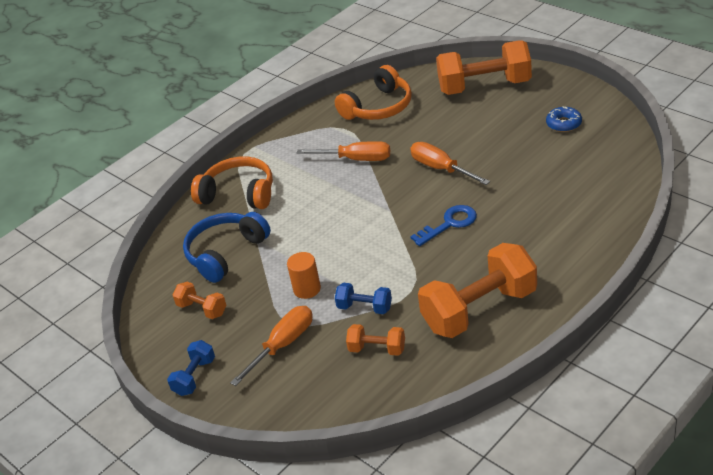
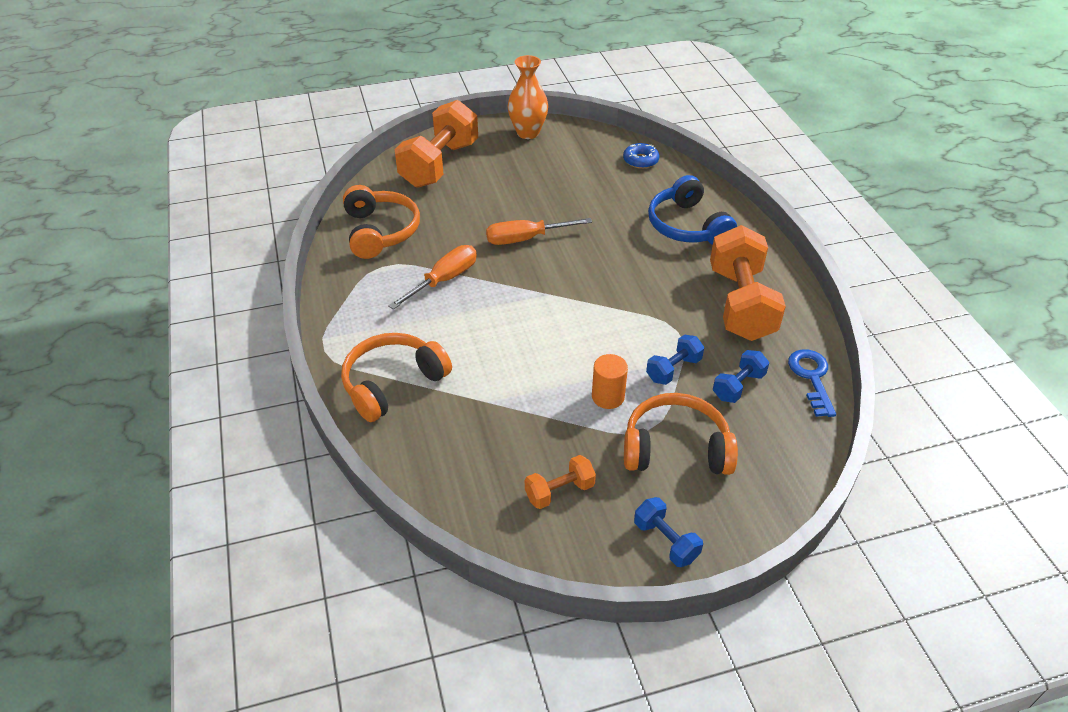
camera: 65 degrees left, 5 degrees up
(225, 253) = (484, 435): blue headphones -> blue headphones (687, 226)
(283, 344) = (676, 448): orange screwdriver -> orange headphones
(377, 349) = (738, 386): orange dumbbell -> blue dumbbell
(449, 224) = (609, 269): blue key -> blue key (811, 377)
(564, 124) = (548, 154): blue donut -> blue donut (640, 160)
(580, 100) = (528, 133): none -> orange vase

